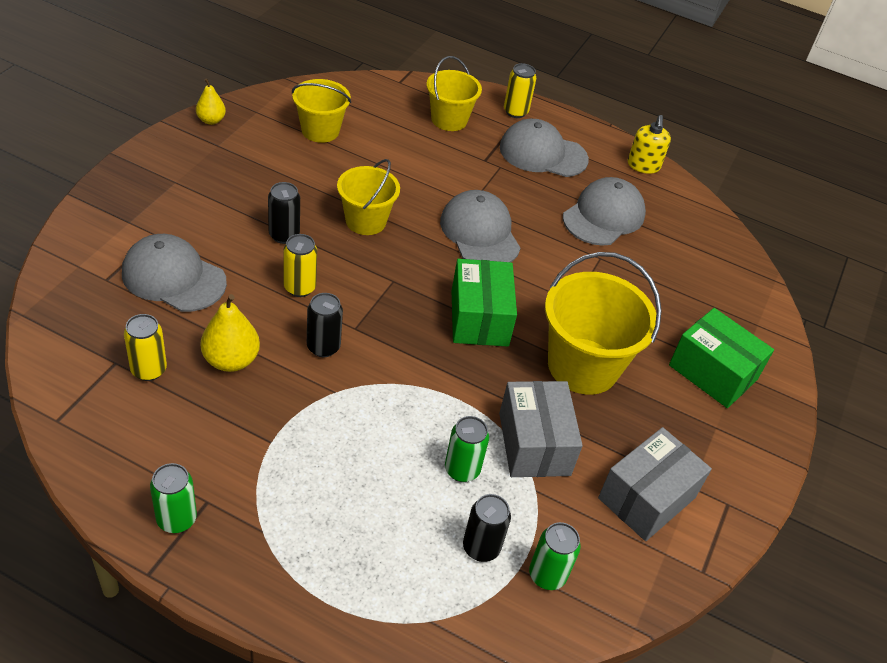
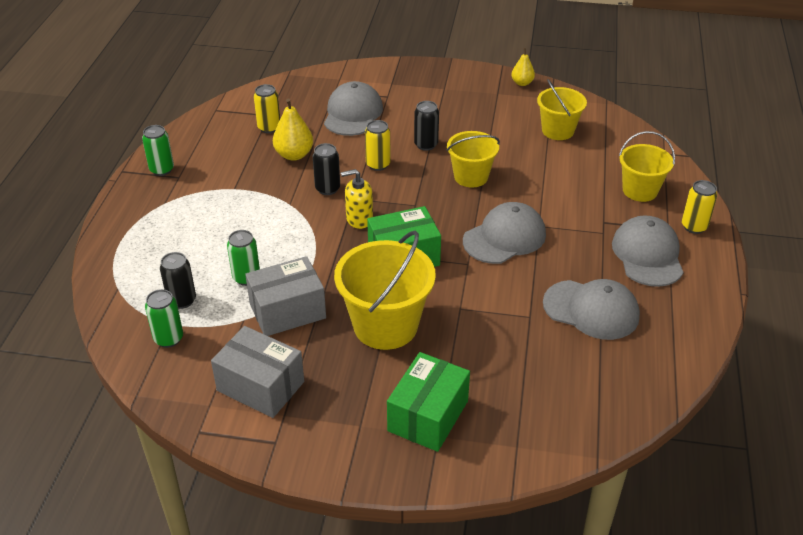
camera: 80 degrees right, 5 degrees down
(643, 165) = (697, 328): yellow soap dispenser -> yellow soap dispenser (359, 219)

